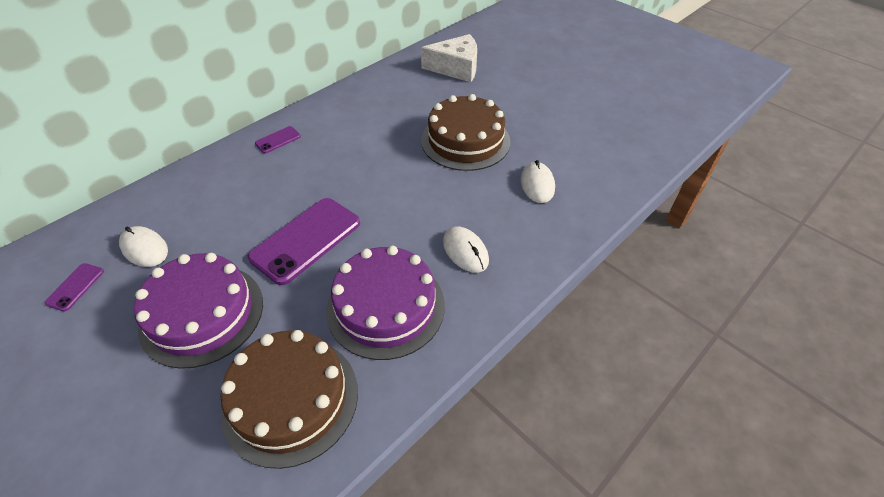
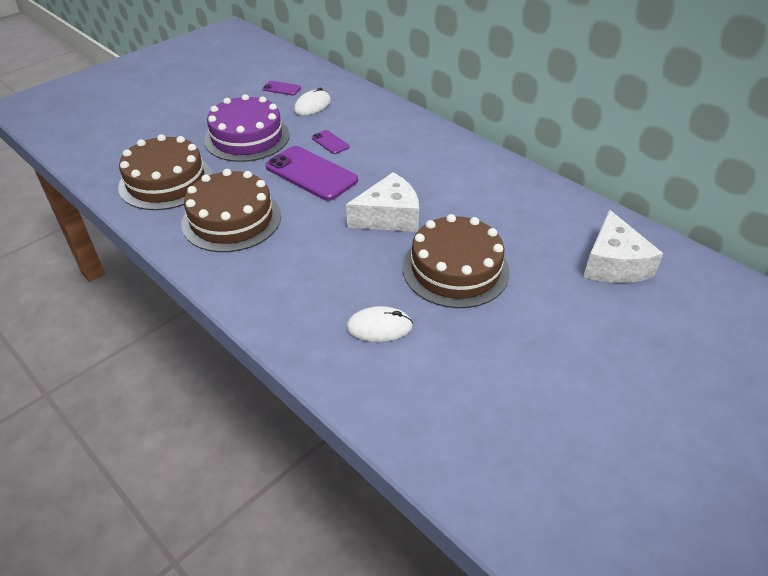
camera: 90 degrees right, 5 degrees down
(278, 140) = (442, 145): purple phone -> purple phone (330, 142)
(386, 307) = (231, 219): purple cake -> brown cake
(392, 178) = (389, 216): none -> white cheese
(465, 251) = (284, 266): white mouse -> none

